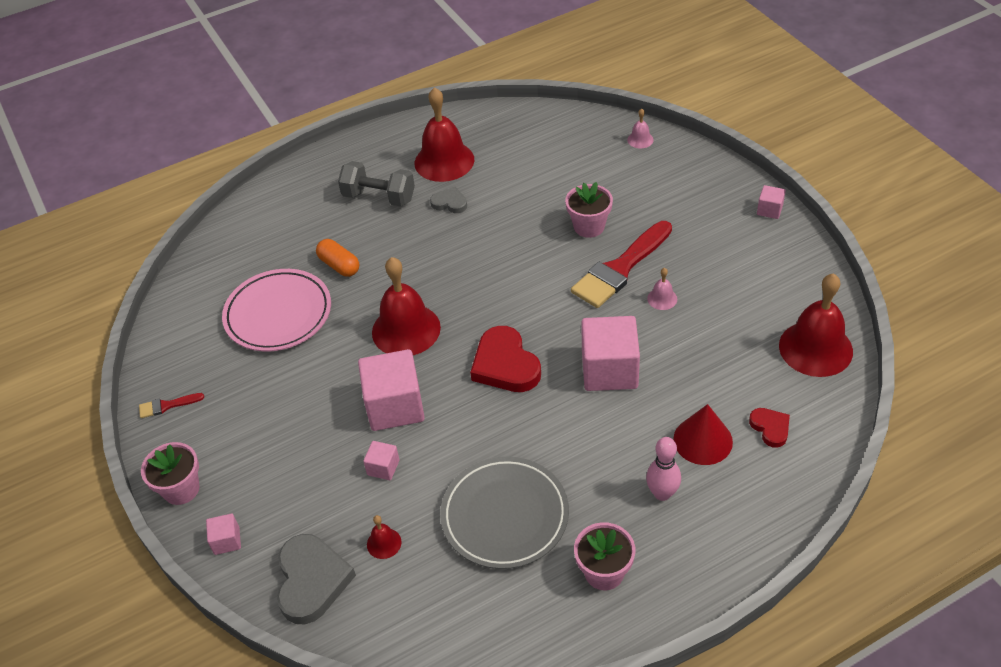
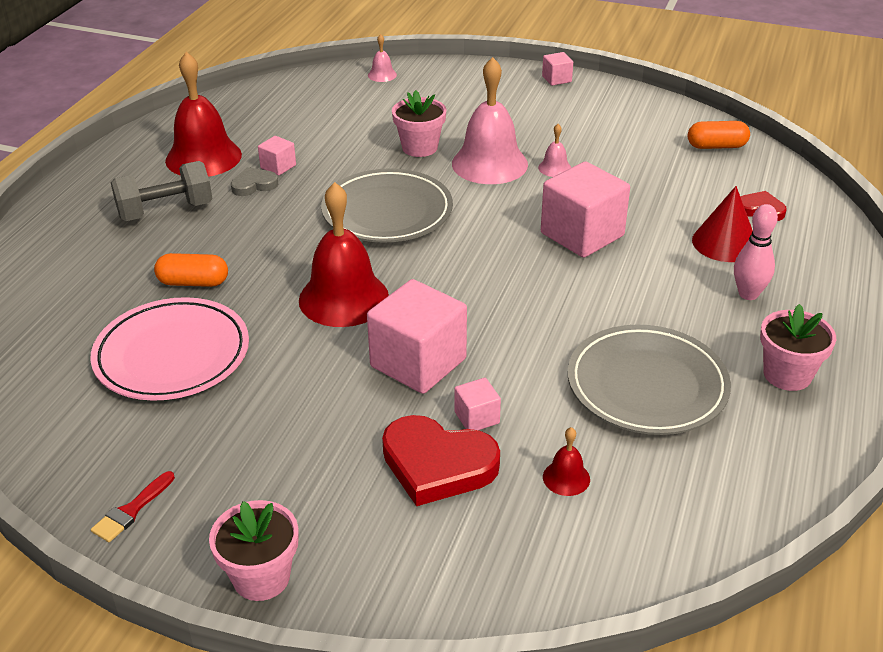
camera: 45 degrees left, 10 degrees down
(227, 541) = (389, 588): pink cube -> pink cube (278, 166)
(312, 581) = (538, 559): grey heart -> none
(505, 274) = (387, 212): none -> grey plate
(505, 365) = (483, 276): red heart -> red heart (437, 465)
(620, 268) = (489, 164): red brush -> pink bell
(815, 348) = (716, 146): red bell -> orange capsule

